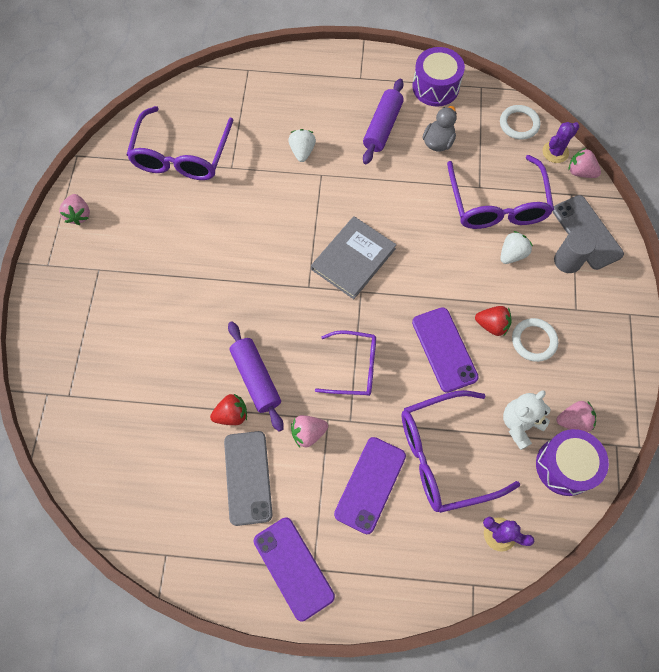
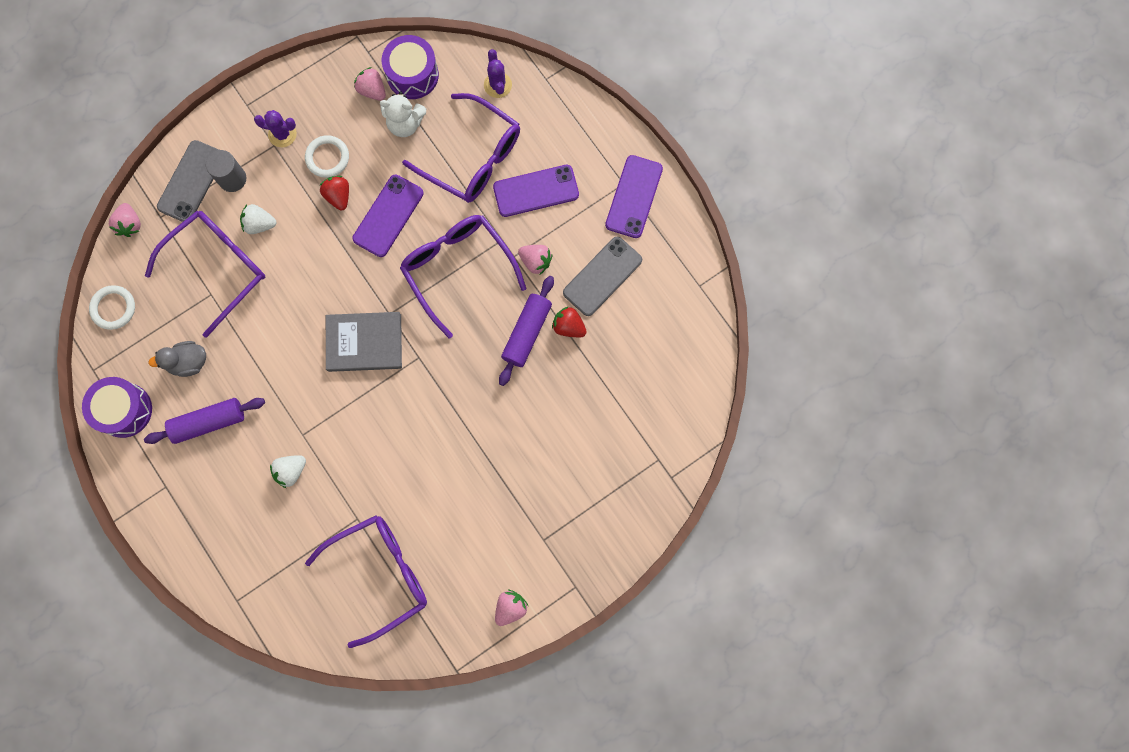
camera: 130 degrees left, 10 degrees up
(354, 367) = (457, 269): purple glasses -> purple glasses, size x1.59
(555, 152) = (123, 258): purple cactus -> purple cactus (282, 134)

